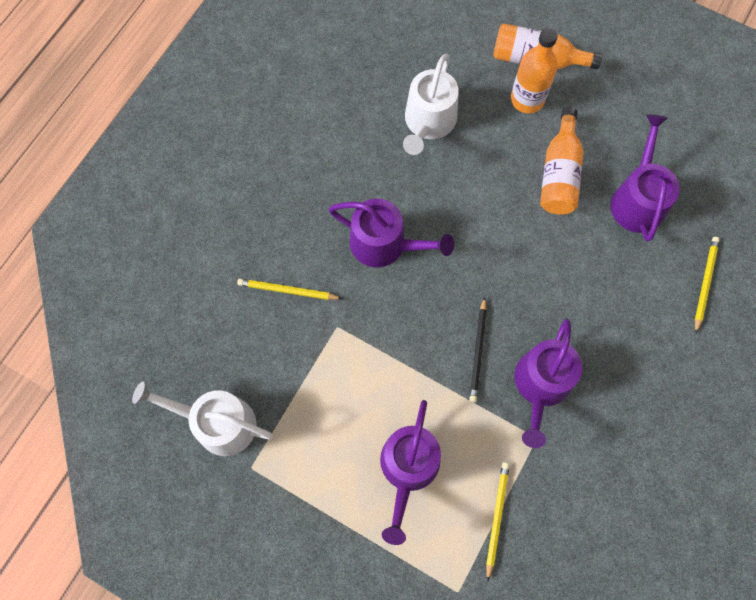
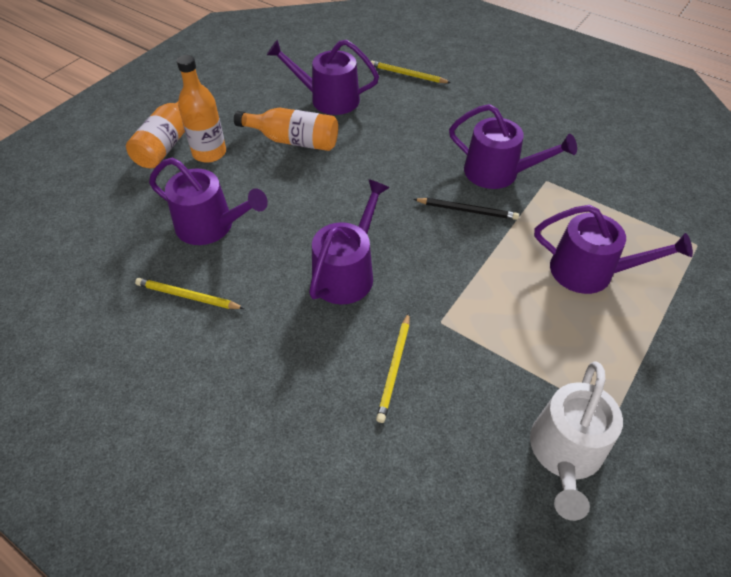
camera: 85 degrees left, 20 degrees down
(428, 122) = (211, 226): white watering can -> purple watering can
(496, 517) = (623, 212): yellow pencil -> yellow pencil (187, 296)

